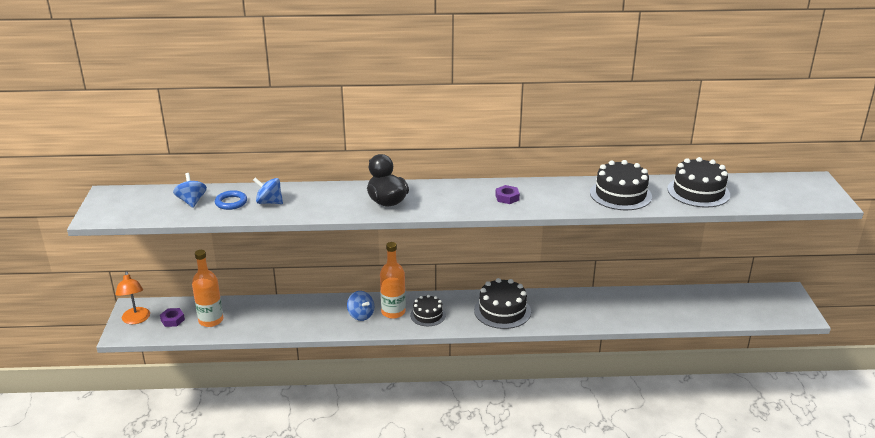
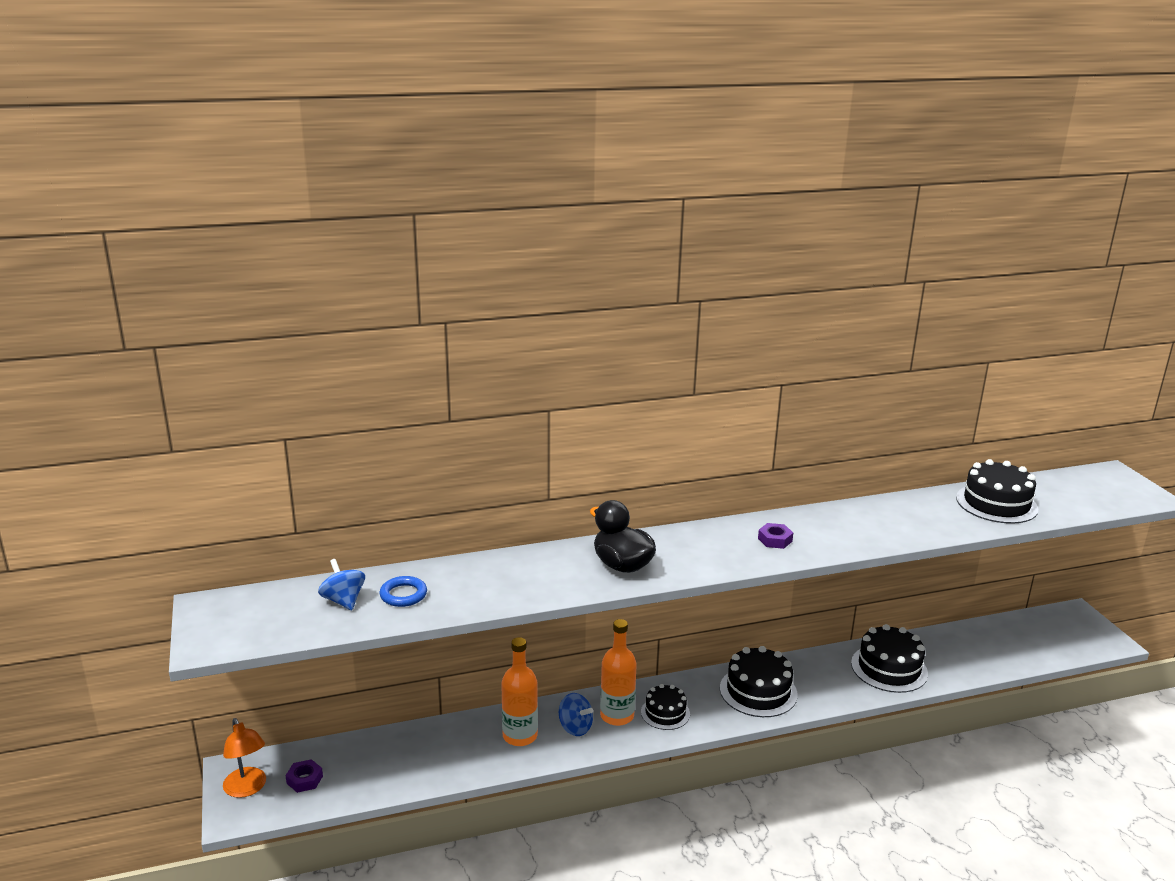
camera: 15 degrees left, 5 degrees down
(211, 320) = (363, 771): orange bottle -> orange bottle (520, 736)
(269, 202) = (459, 587): blue spinning top -> none
(620, 194) = (909, 518): black cake -> black cake (889, 668)

